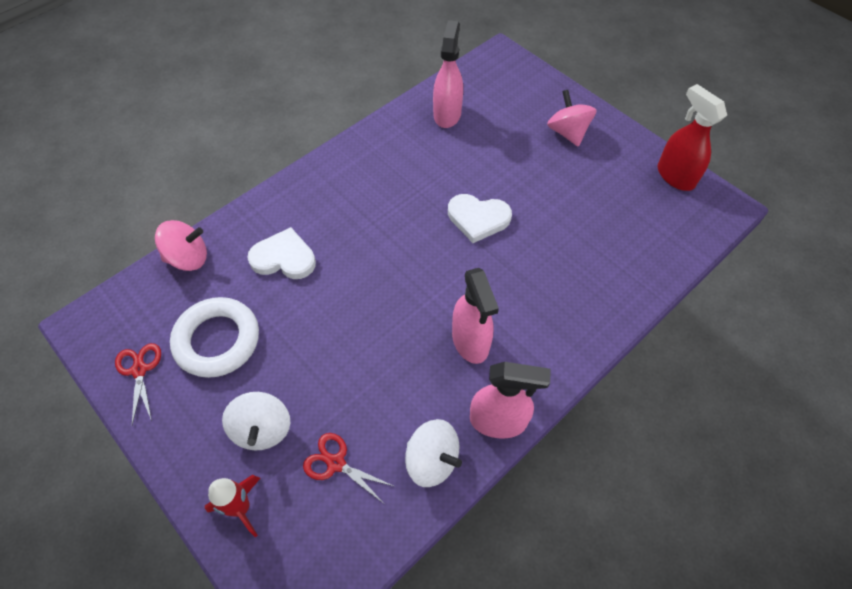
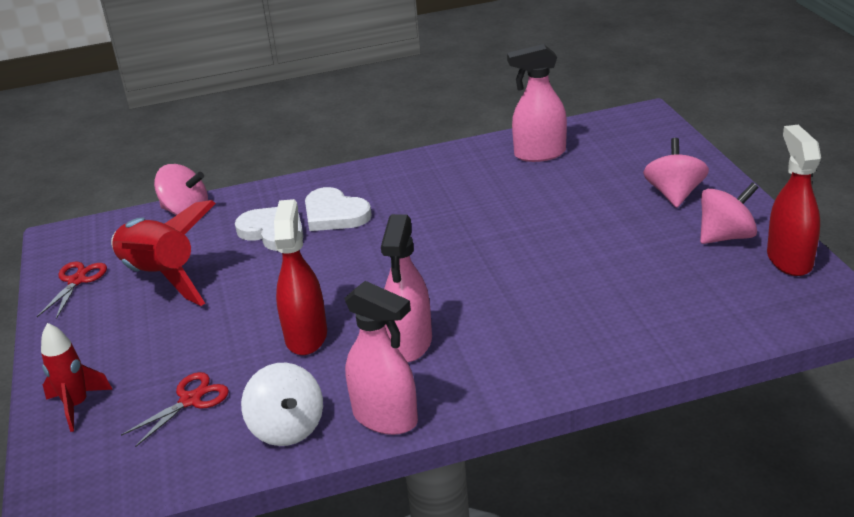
camera: 30 degrees right, 25 degrees down
(217, 340) = (161, 277): white ring -> red rocket
(262, 429) = (145, 353): white spinning top -> none
(336, 463) = (190, 400): red scissors -> red scissors turned 75 degrees clockwise
(386, 362) = (306, 336): none -> red spray bottle
(447, 114) = (539, 154): pink spray bottle -> pink spray bottle turned 135 degrees counterclockwise
(478, 218) = (503, 245): white heart -> white heart (334, 214)
(624, 165) = (726, 236): none -> pink spinning top

